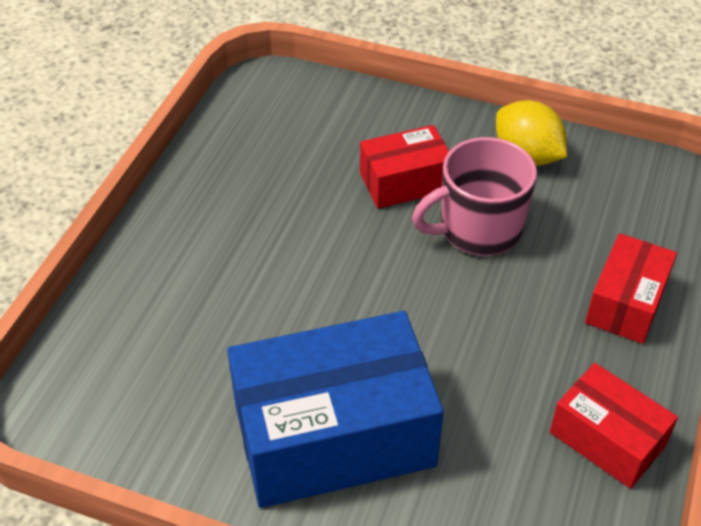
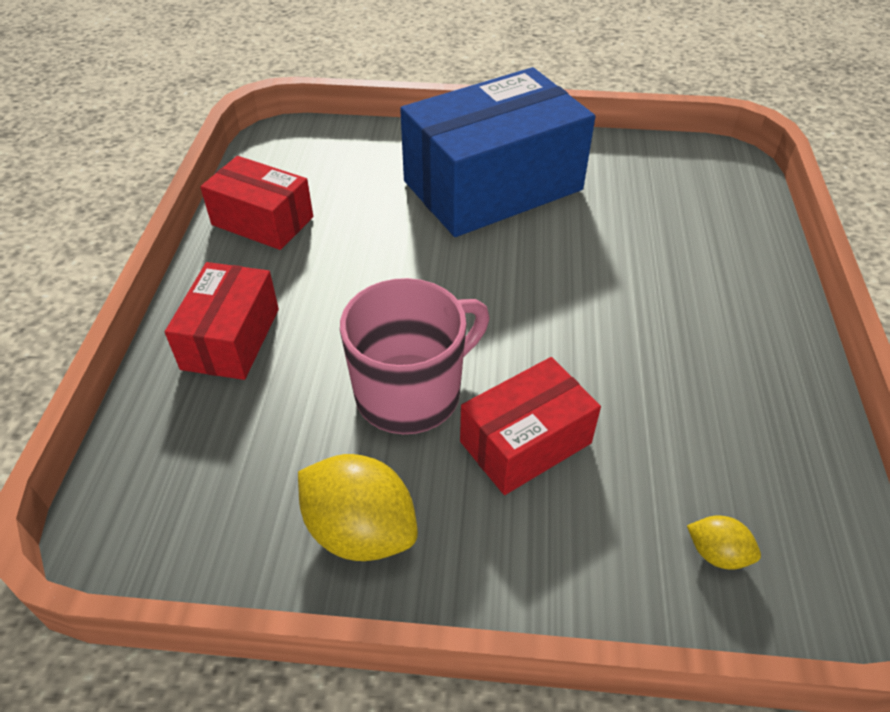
camera: 165 degrees right, 0 degrees up
(317, 108) = (717, 553): none -> yellow lemon

